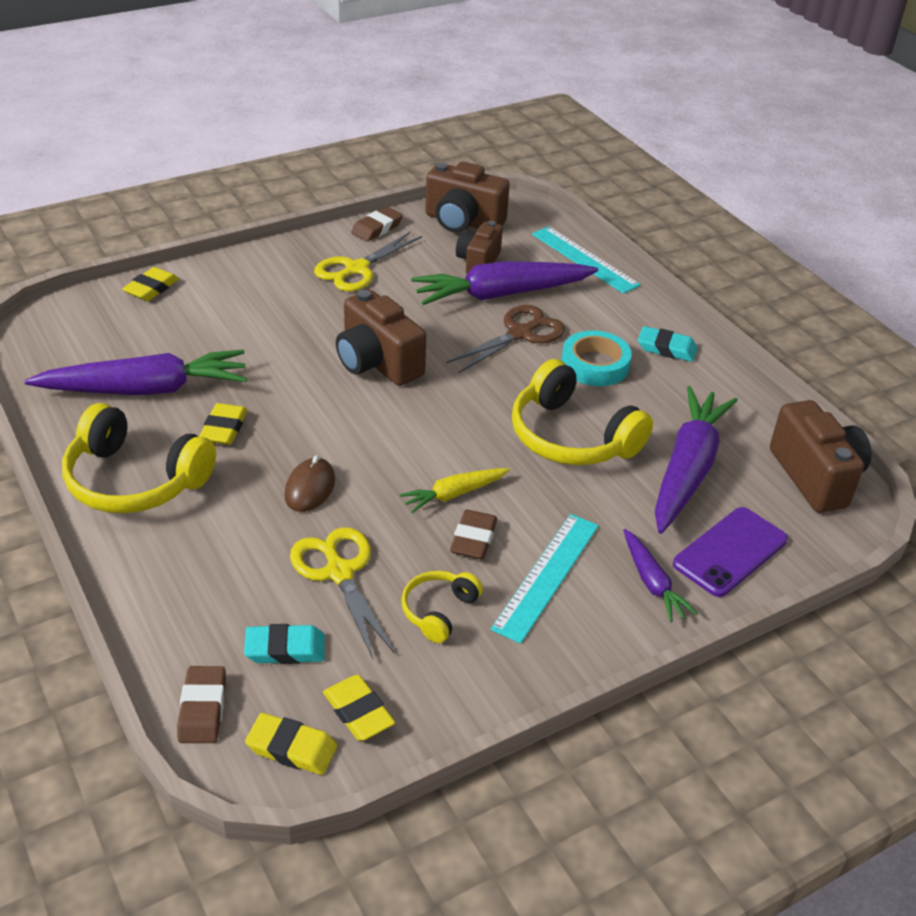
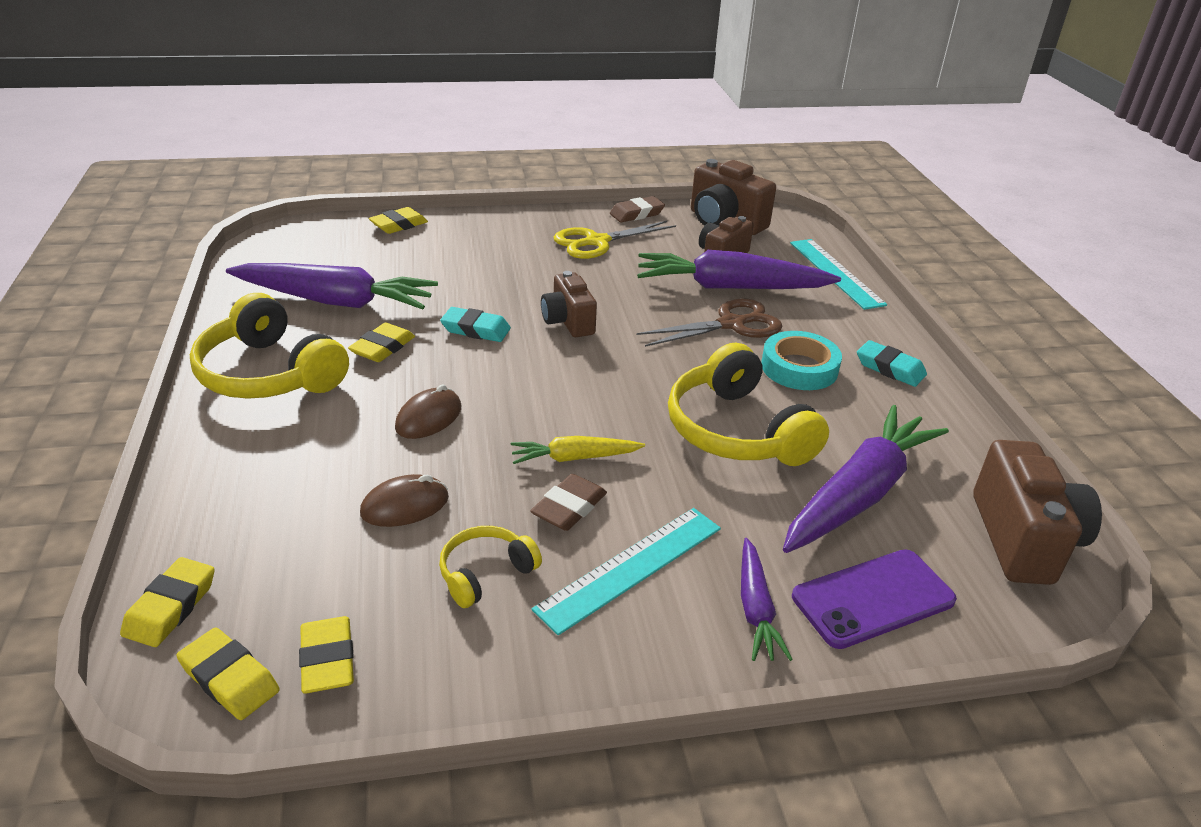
camera: 20 degrees right, 5 degrees down
(202, 709) = (170, 607): brown eraser -> yellow eraser
(285, 649) = (297, 568): turquoise eraser -> turquoise eraser (475, 329)
(339, 572) = (405, 505): yellow scissors -> brown mouse
(377, 363) = (568, 322): brown camera -> brown camera, size x0.66

